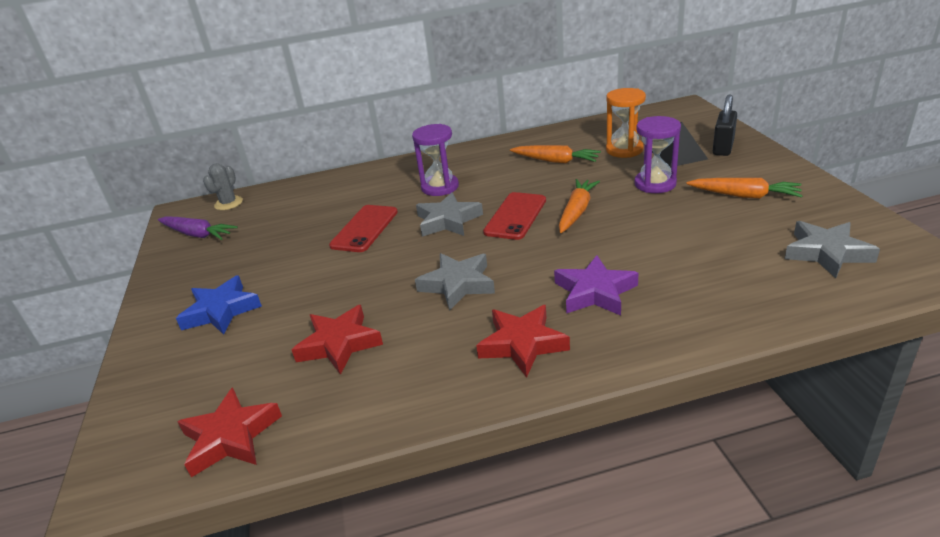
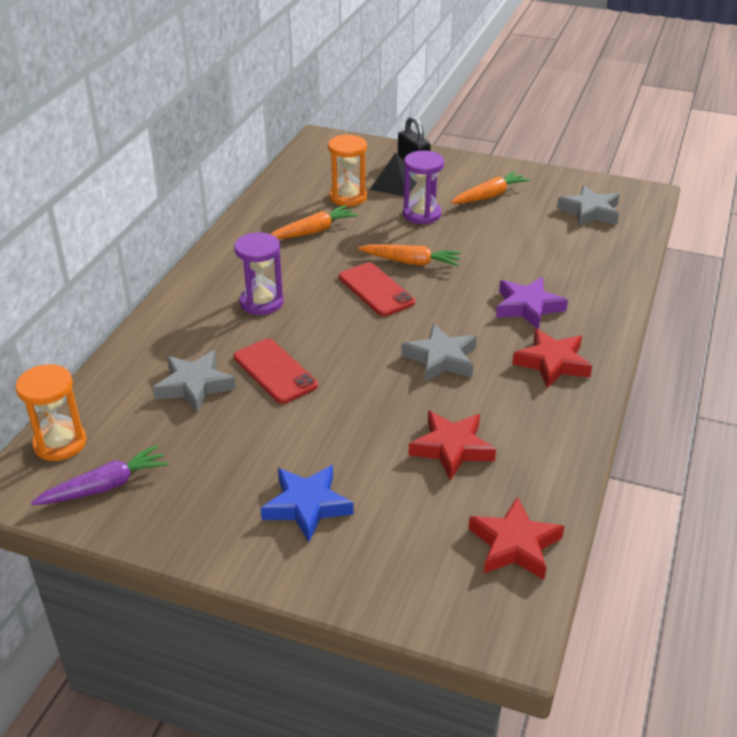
camera: 60 degrees left, 5 degrees up
(228, 203) = (60, 443): grey cactus -> orange hourglass
(448, 220) = (332, 323): grey star -> grey star (194, 385)
(577, 211) = (411, 262): orange carrot -> orange carrot turned 135 degrees clockwise

